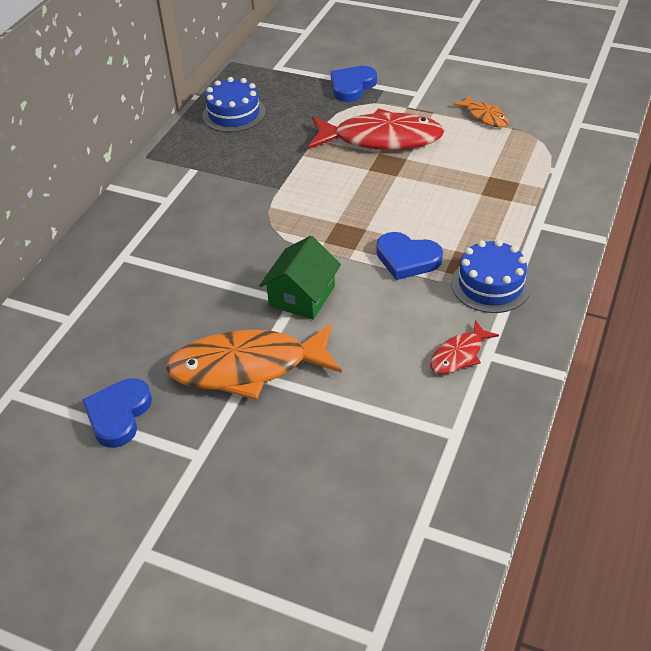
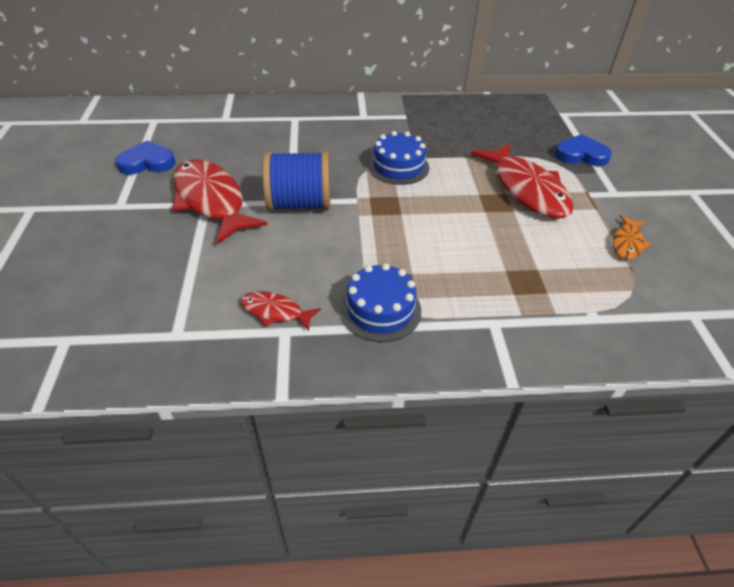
camera: 60 degrees right, 0 degrees up
(234, 114) = (484, 113): blue cake -> blue cake (398, 166)
(247, 367) = (211, 201): orange fish -> red fish
(302, 296) = (300, 204): green house -> blue spool
(407, 259) = (380, 247): blue heart -> none

